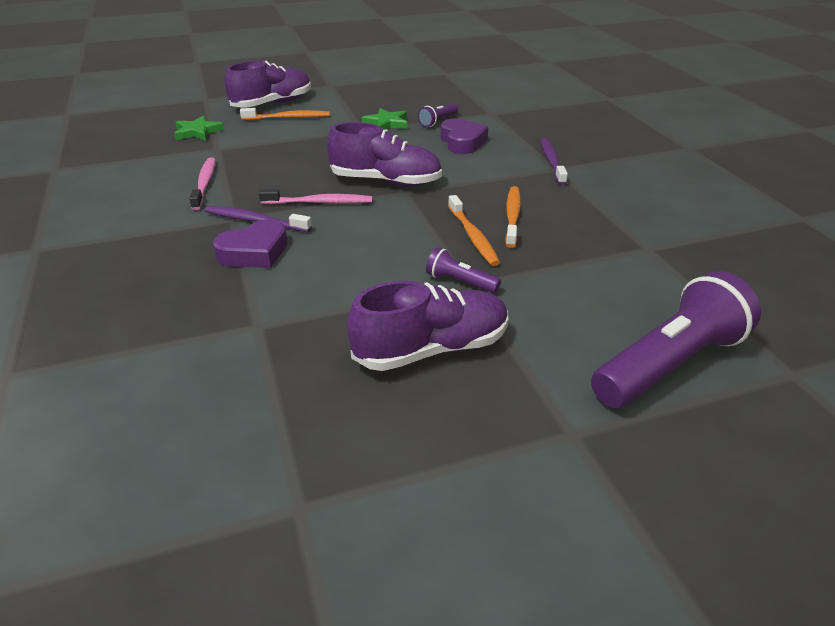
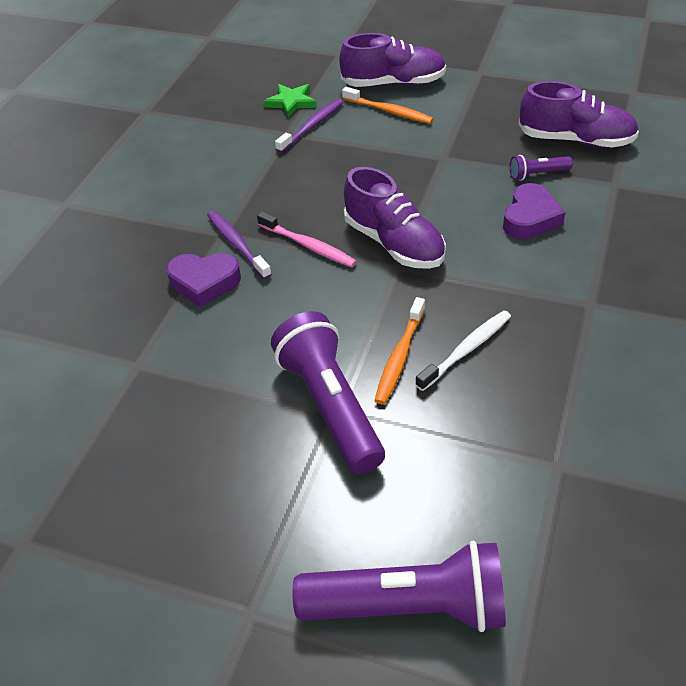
camera: 40 degrees right, 10 degrees up
(205, 183) = (239, 178): pink toothbrush -> none
(387, 123) = (479, 156): green star -> none
(431, 349) = (234, 464): purple shoe -> purple shoe (575, 140)
(460, 282) = (330, 405): purple flashlight -> purple flashlight, size x2.17
(512, 216) = (466, 350): orange toothbrush -> white toothbrush
(551, 161) = (599, 291): purple toothbrush -> purple toothbrush (312, 126)

